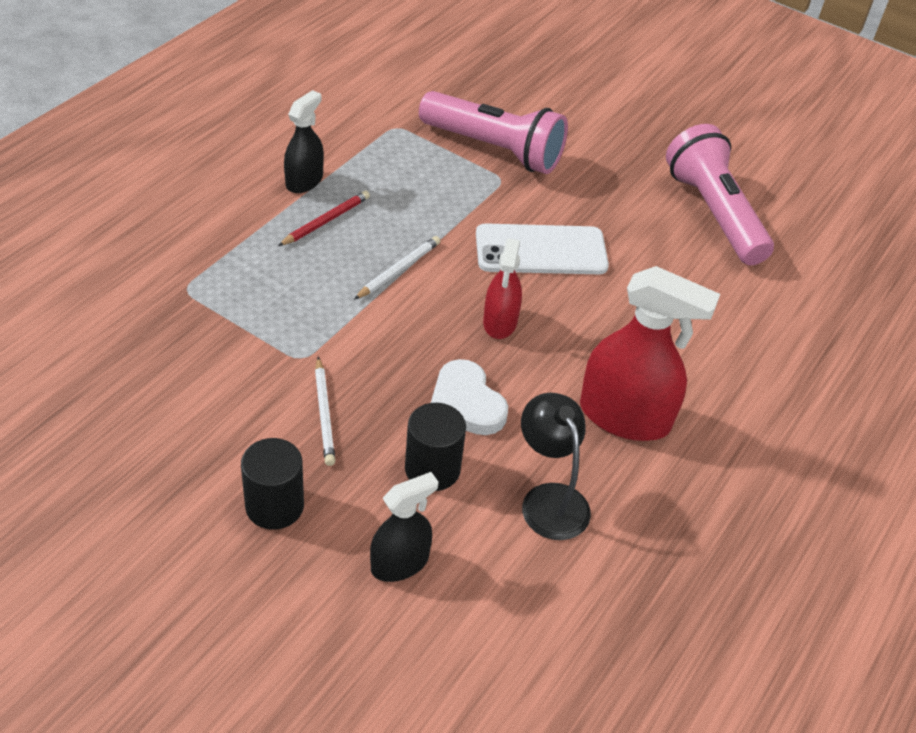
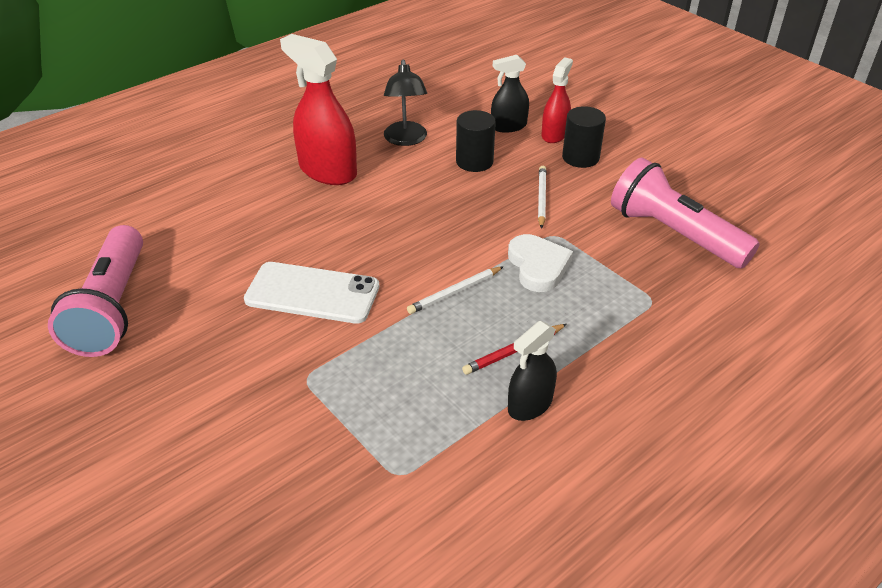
camera: 160 degrees left, 5 degrees down
(466, 403) = (437, 191): white heart -> white heart (538, 266)
(494, 149) = (291, 420): pink flashlight -> pink flashlight (673, 234)
(500, 322) = (384, 239): red spray bottle -> red spray bottle (554, 134)

